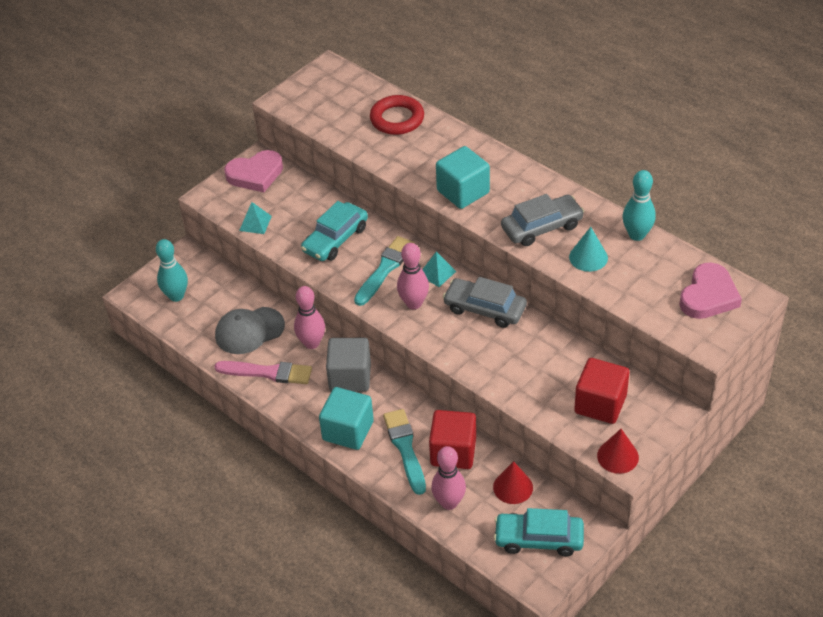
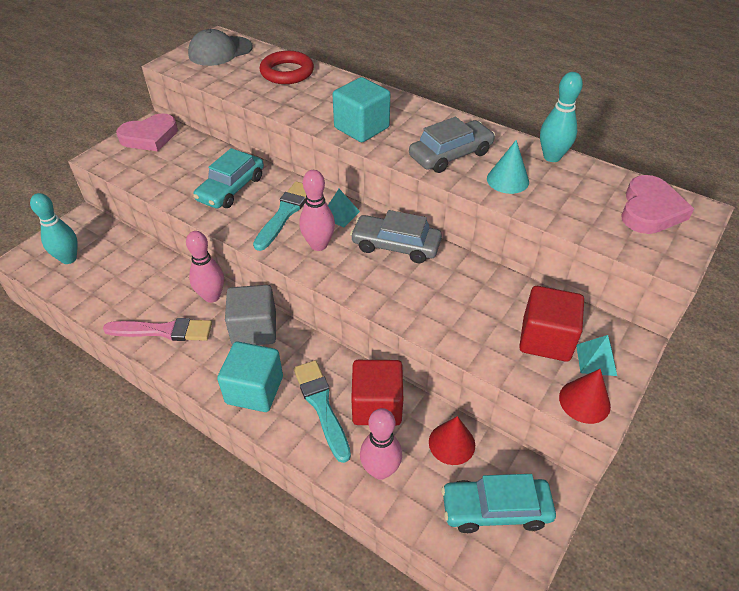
camera: 10 degrees left, 0 degrees up
(249, 331) = (144, 288): grey cap -> grey cap (220, 51)
(255, 223) = (147, 178): turquoise pyramid -> turquoise pyramid (596, 360)

